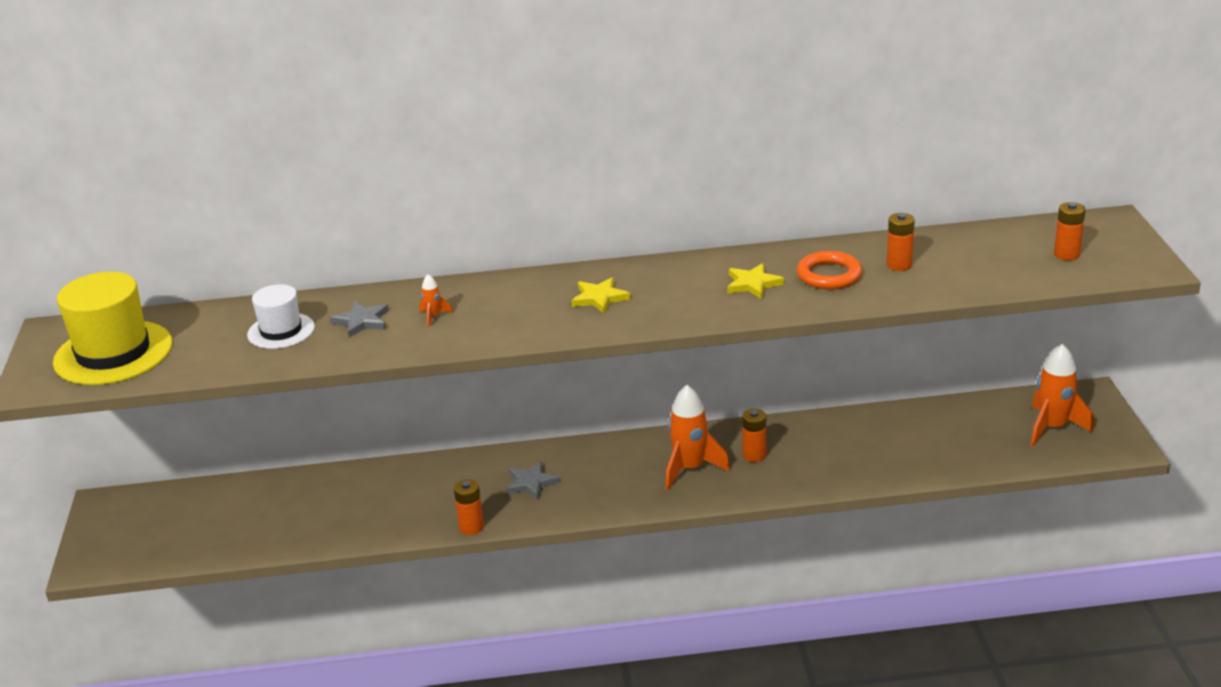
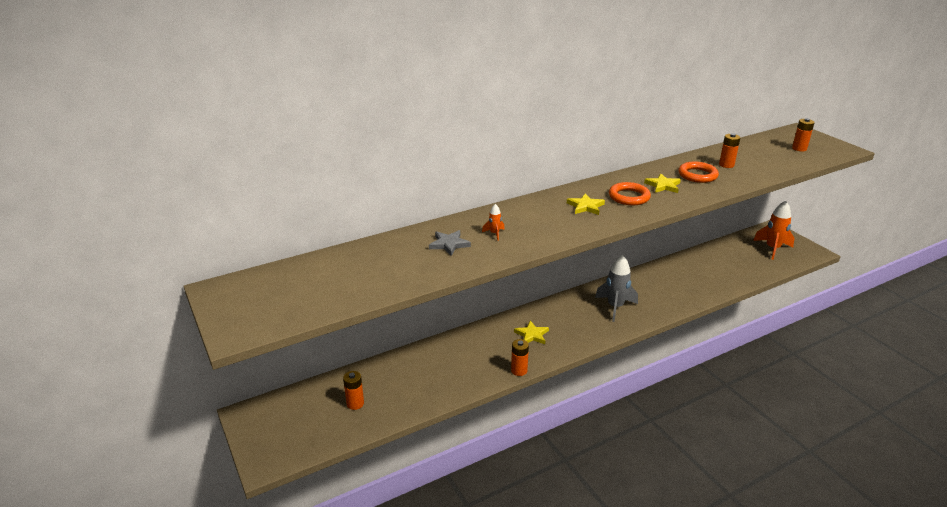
camera: 25 degrees left, 0 degrees up
(113, 353) = (283, 297): yellow hat -> none
(281, 331) = (398, 260): white hat -> none
(531, 483) = (532, 335): grey star -> yellow star
(679, 294) = (629, 197): none -> orange ring
(690, 469) = (615, 307): orange rocket -> grey rocket
(754, 455) = (642, 292): orange battery -> orange battery (355, 403)

